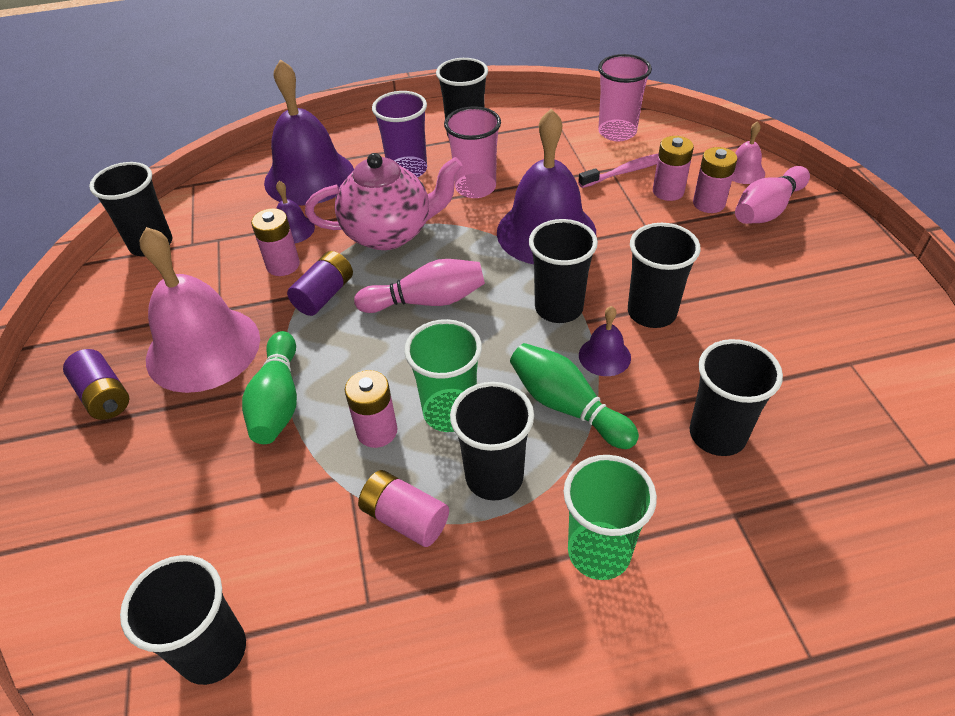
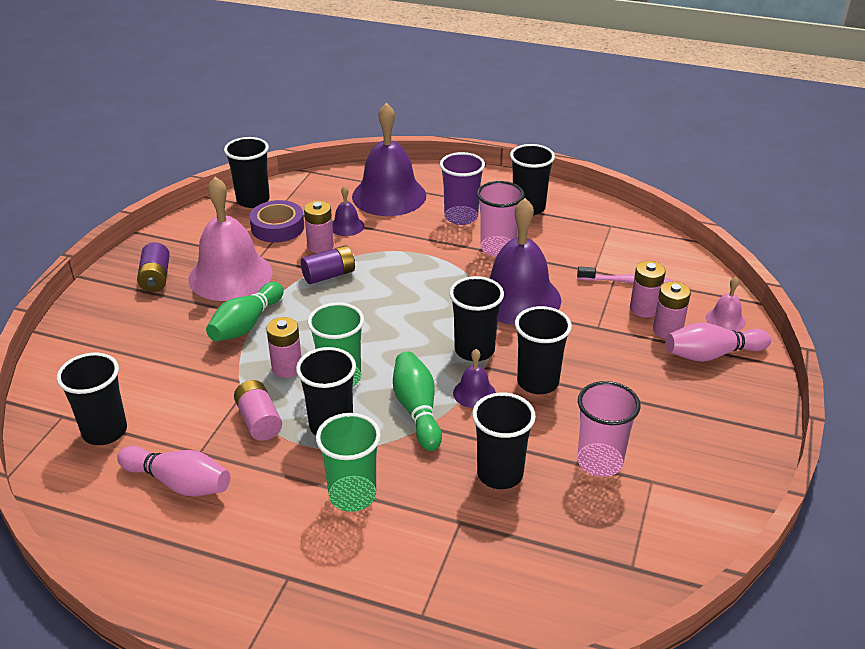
camera: 30 degrees right, 10 degrees down
(211, 264) = (277, 227): none -> purple tape
(389, 233) = (407, 254): pink teapot -> none
(427, 301) = (390, 307): pink bowling pin -> pink bowling pin (179, 483)
(617, 132) = (651, 250): pink cup -> pink cup (599, 462)

